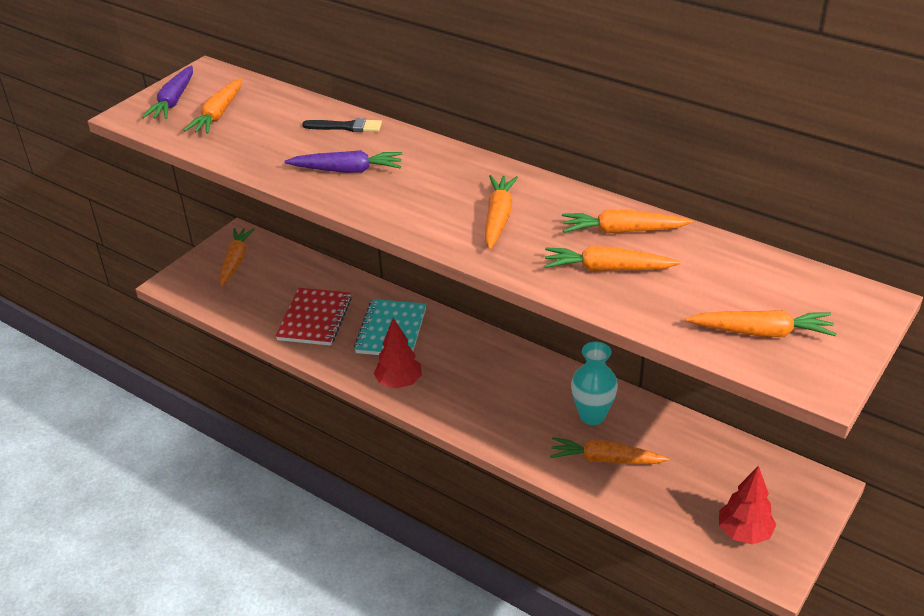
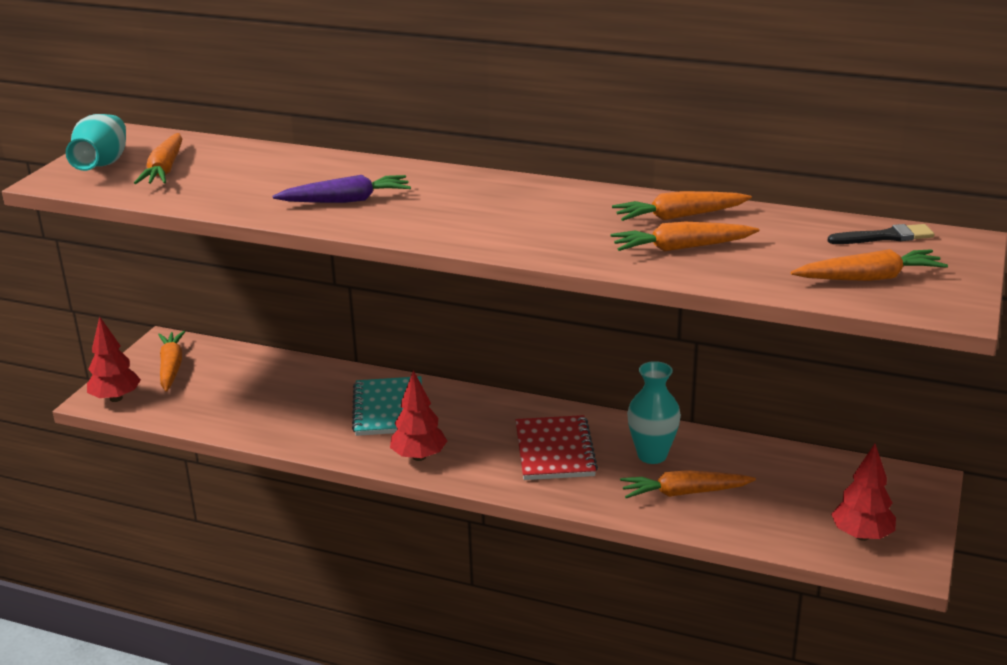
camera: 15 degrees left, 10 degrees down
(173, 101) = (103, 163): purple carrot -> turquoise vase
(185, 284) = (116, 398): none -> red tree
(315, 319) = (292, 410): red notebook -> red notebook (555, 451)
(346, 127) = (324, 165): black brush -> black brush (885, 237)
(498, 218) = (540, 221): orange carrot -> none

